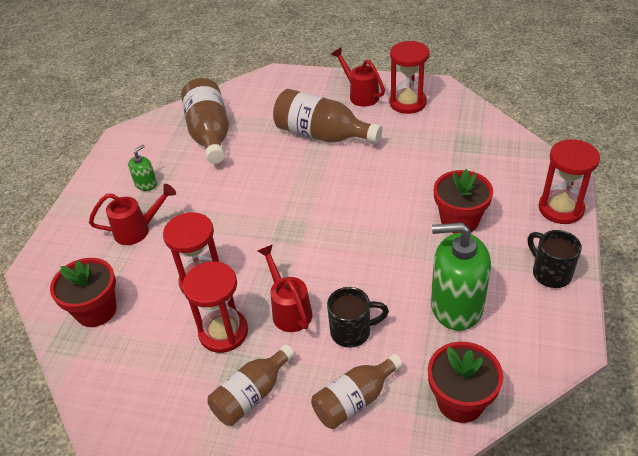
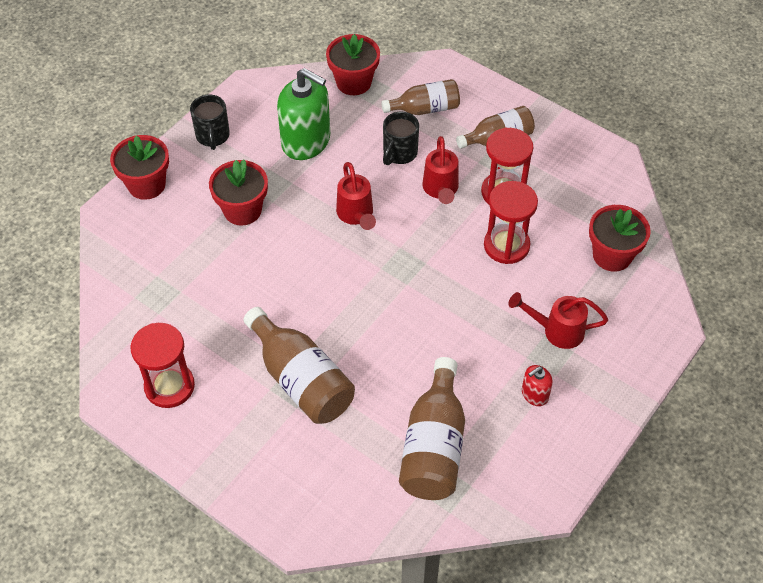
camera: 160 degrees left, 10 degrees up
(146, 184) = (534, 394): green soap dispenser -> red soap dispenser
(352, 332) = (399, 153): black mug -> black mug turned 75 degrees counterclockwise
(360, 95) = (213, 430): red watering can -> red watering can (356, 215)
(561, 209) = (146, 185): red hourglass -> red flower pot

